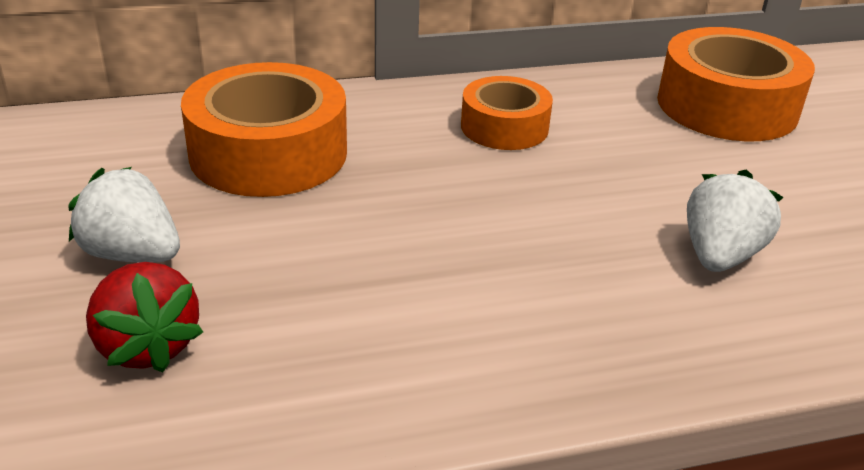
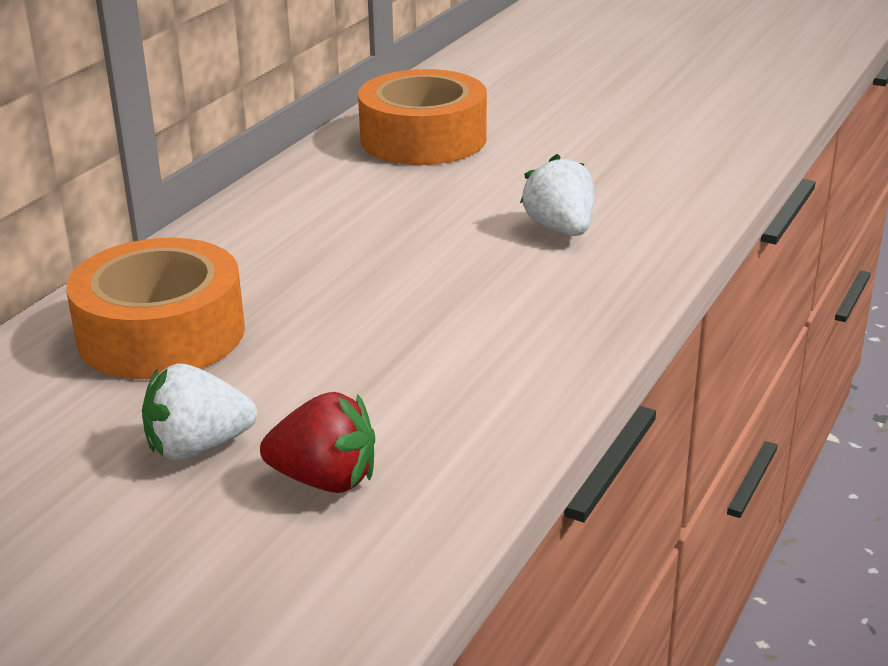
camera: 45 degrees left, 5 degrees down
(504, 127) = (303, 225): orange tape -> none

